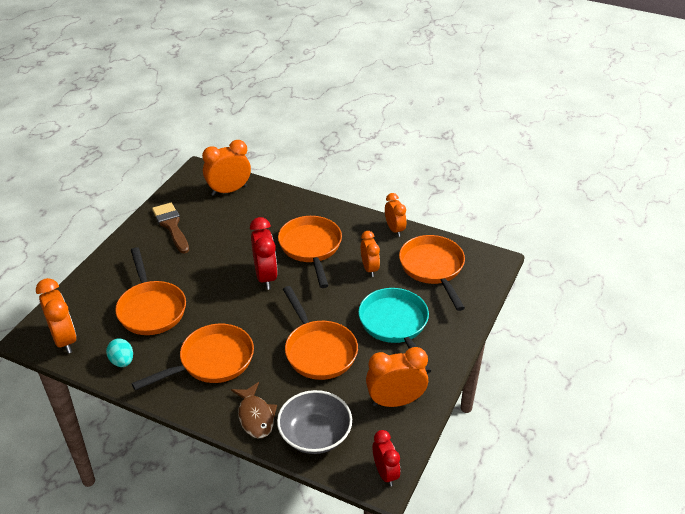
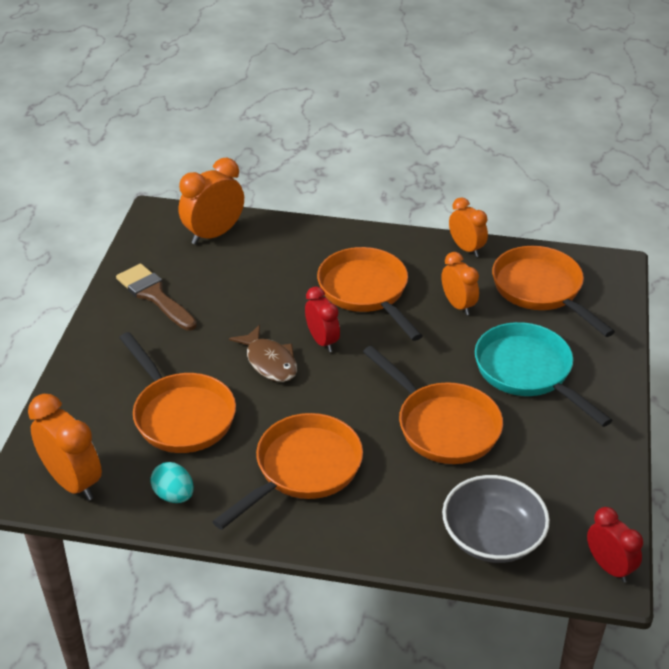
camera: 15 degrees left, 0 degrees up
(255, 416) = (400, 530): brown fish -> brown fish (269, 362)
(265, 276) = (322, 341): red clock -> red clock, size x0.65
(395, 401) = (576, 471): orange clock -> none

